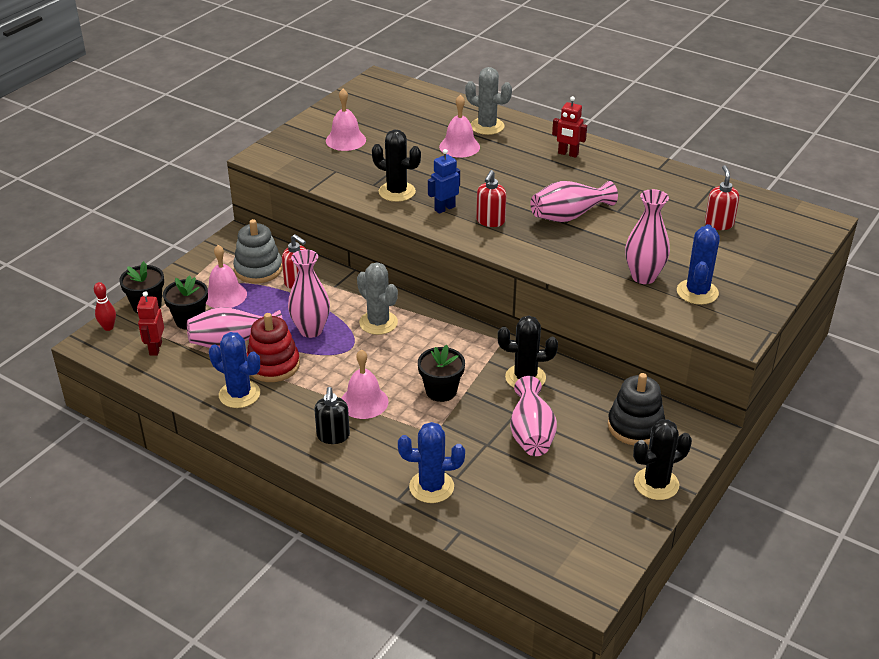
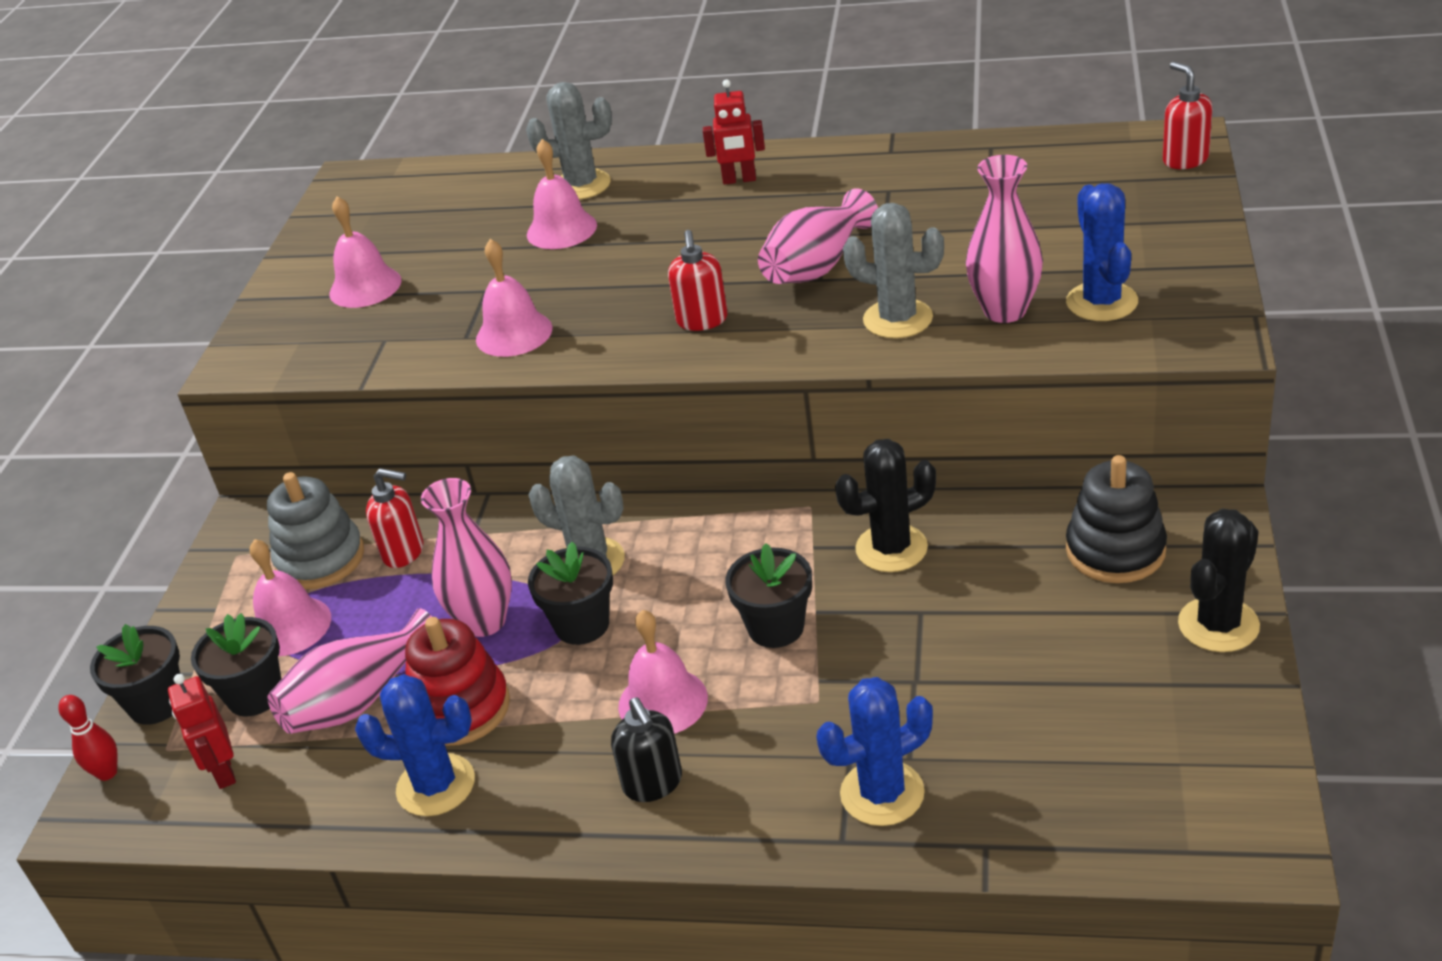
camera: 20 degrees left, 0 degrees up
(353, 351) = (582, 625): none -> black flower pot
(397, 192) = (514, 333): black cactus -> pink bell
(444, 208) = (612, 329): blue robot -> none
(531, 433) = (970, 632): pink vase -> none
(586, 259) = (898, 319): none -> grey cactus
(719, 224) = (1045, 195): red soap dispenser -> red soap dispenser (1185, 160)

